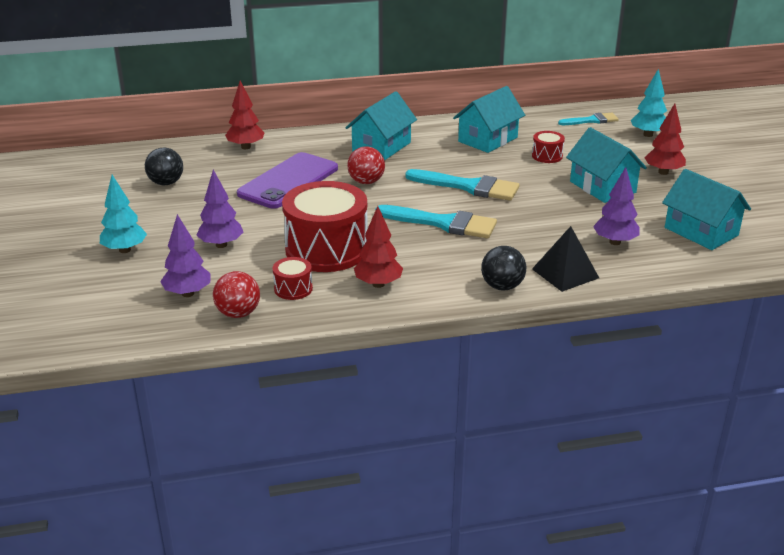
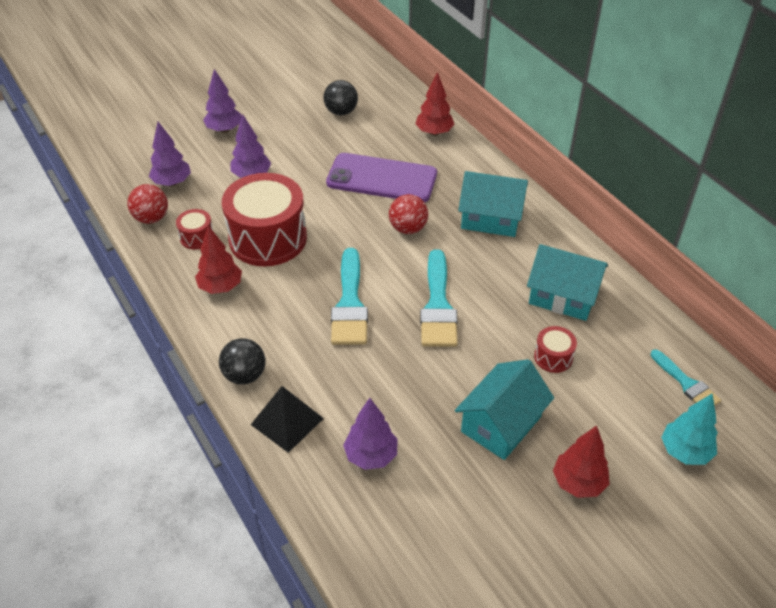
camera: 70 degrees right, 15 degrees up
(125, 250) = (224, 129): turquoise tree -> purple tree
(701, 231) = (434, 542): turquoise house -> none

